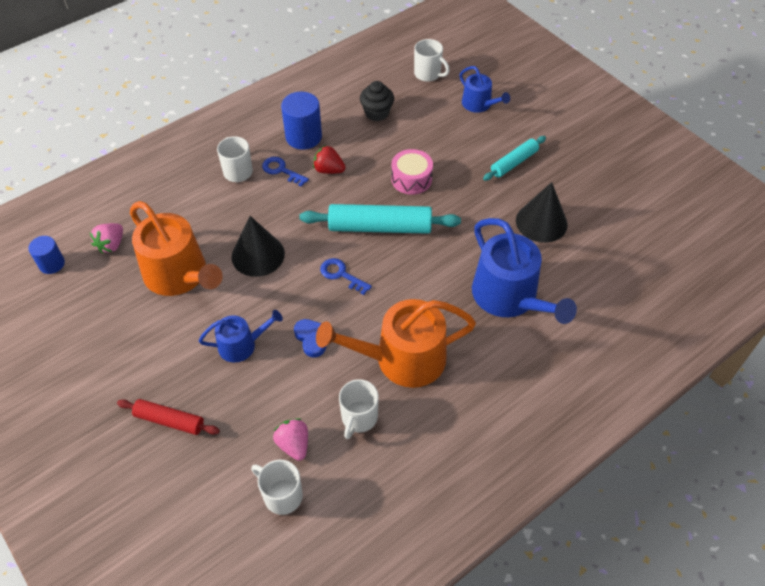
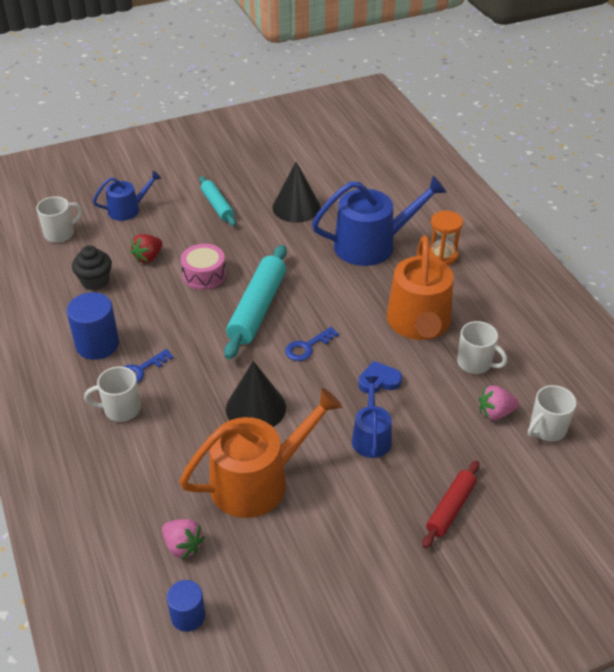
camera: 75 degrees left, 10 degrees down
(329, 170) = (160, 332): red strawberry -> red strawberry (148, 257)
(518, 364) = (442, 256): none -> orange hourglass

